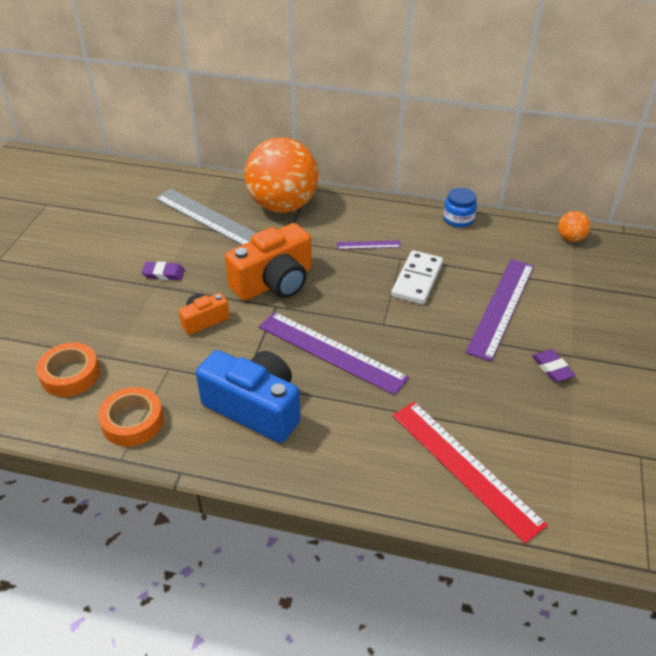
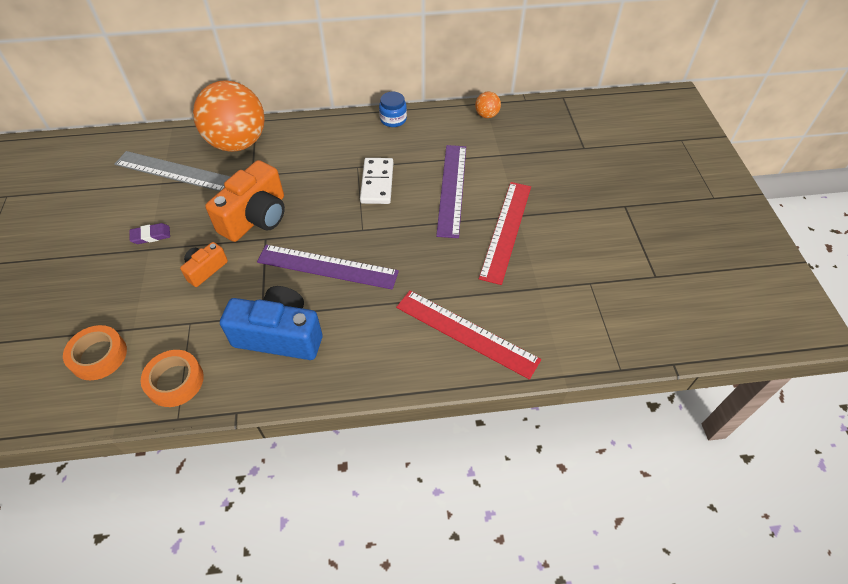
camera: 20 degrees left, 10 degrees up
(368, 245) = (326, 161): purple ruler -> none
(552, 368) = (506, 230): purple eraser -> red ruler

